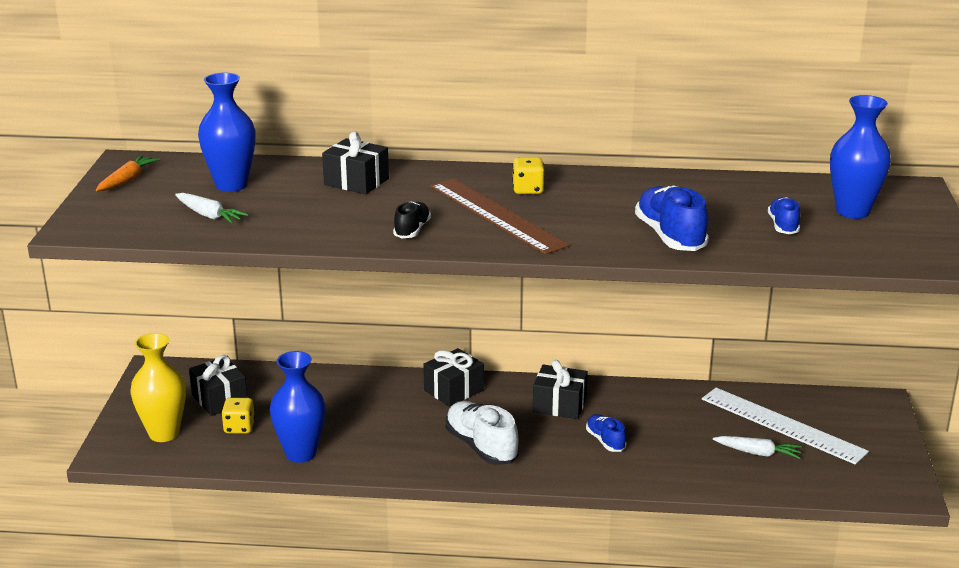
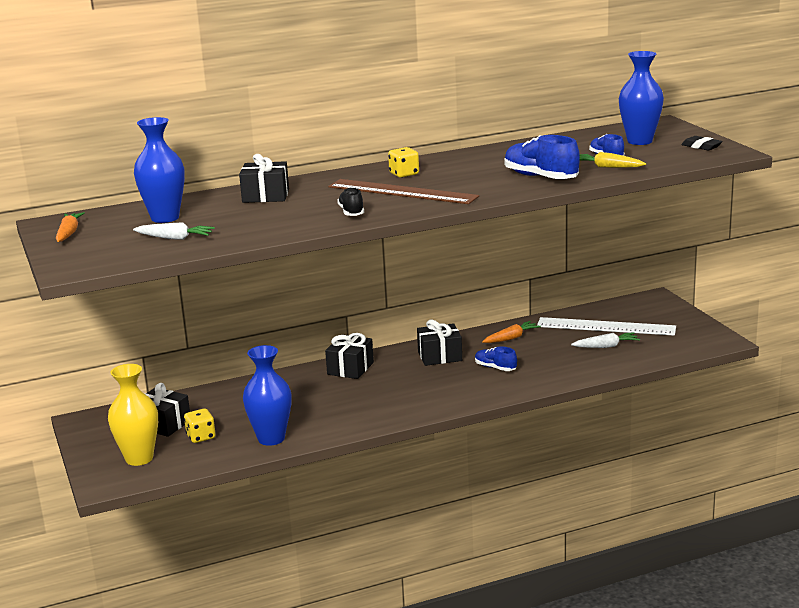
camera: 25 degrees left, 5 degrees down
(481, 447) = (408, 396): white shoe -> none
(658, 406) = (511, 338): none -> orange carrot
(765, 242) = (607, 167): none -> yellow carrot
(920, 241) = (701, 146): none -> black eraser

